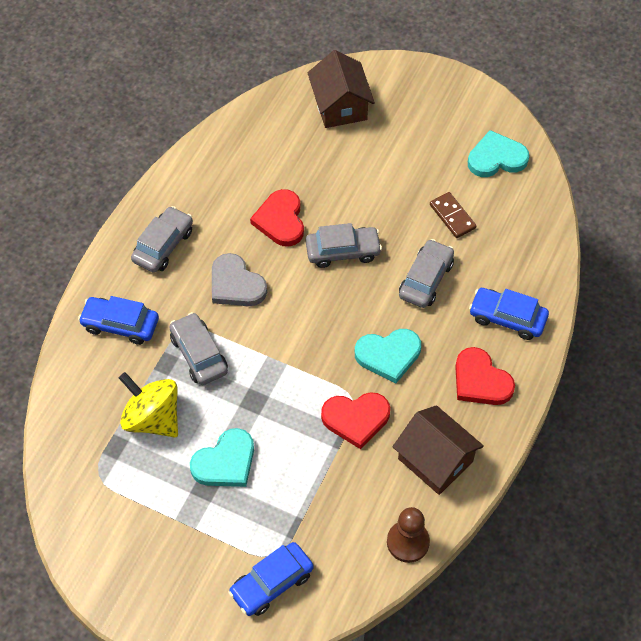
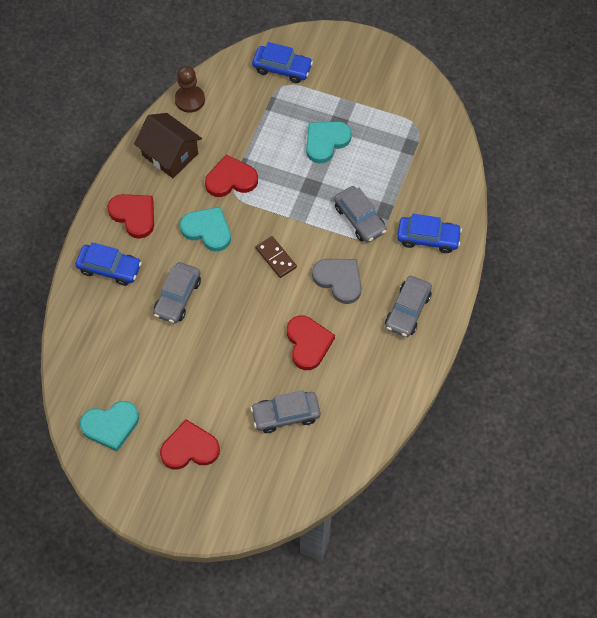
camera: 175 degrees right, 5 degrees up
(152, 418) = (386, 168): yellow spinning top -> none
(272, 583) = (282, 68): blue car -> blue car turned 60 degrees clockwise
(340, 106) = (263, 474): brown house -> none
(343, 251) = (250, 318): grey car -> grey car (285, 415)
(388, 355) = (207, 230): turquoise heart -> turquoise heart turned 45 degrees clockwise
(414, 132) = (189, 448): none -> red heart
(452, 216) = (154, 359): brown domino -> brown domino (276, 258)

